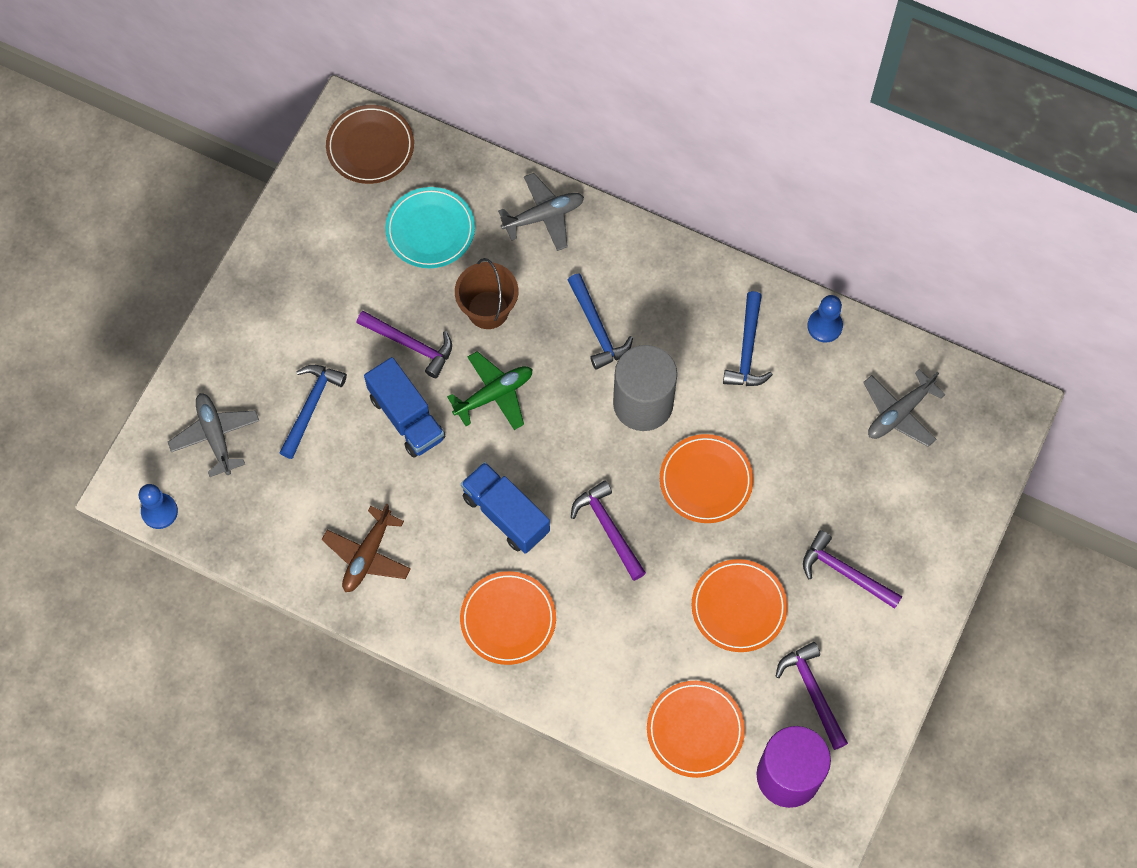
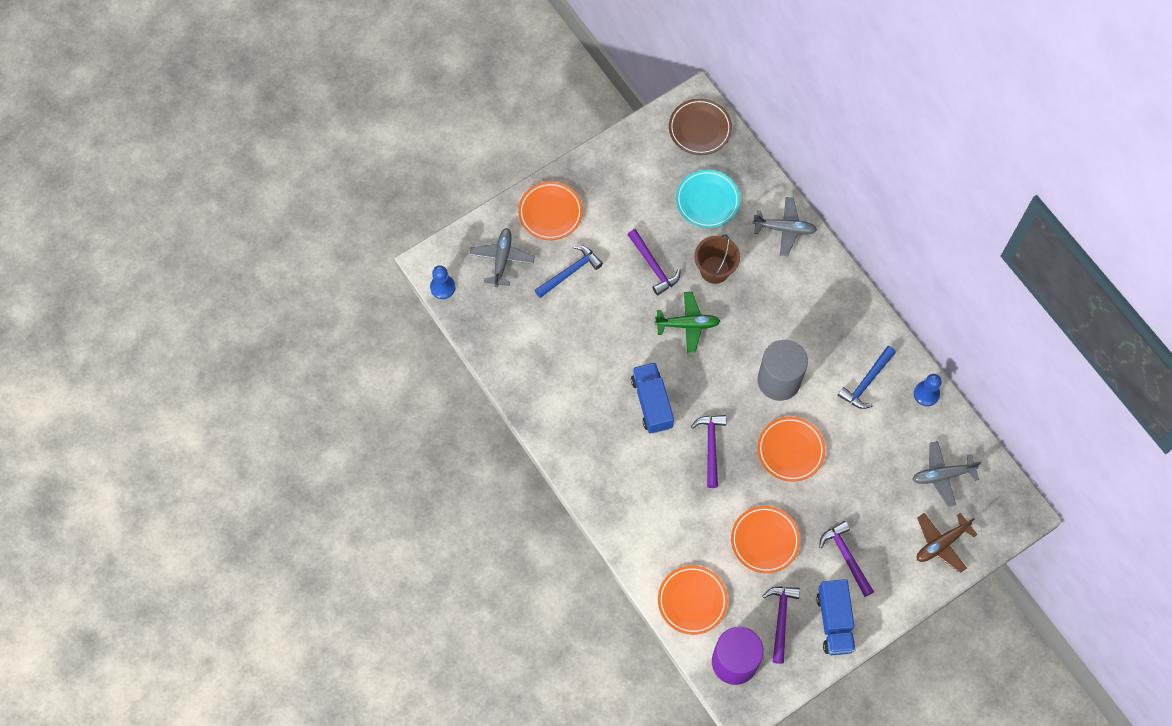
camera: 30 degrees right, 0 degrees up
(367, 555) = (552, 382): brown plane -> brown plane (941, 543)
(406, 417) = (625, 310): blue truck -> blue truck (834, 622)
(508, 619) = (615, 468): orange plate -> orange plate (550, 212)
(597, 328) = (777, 317): blue hammer -> none

